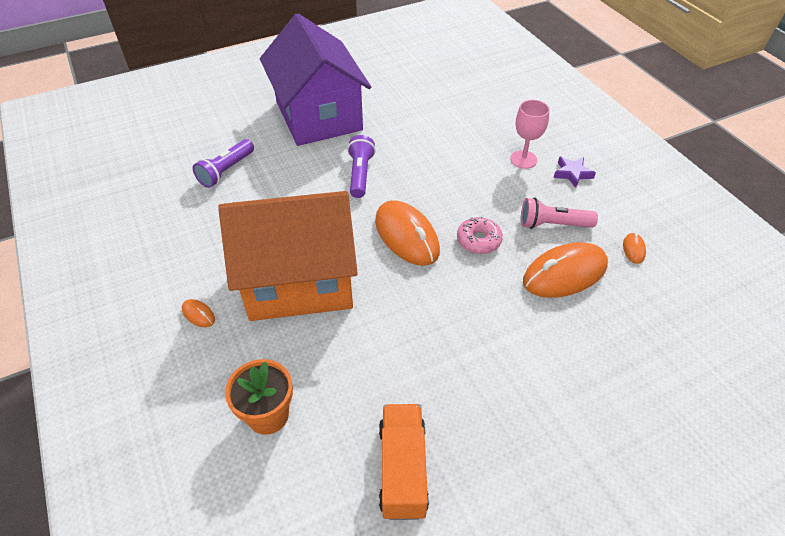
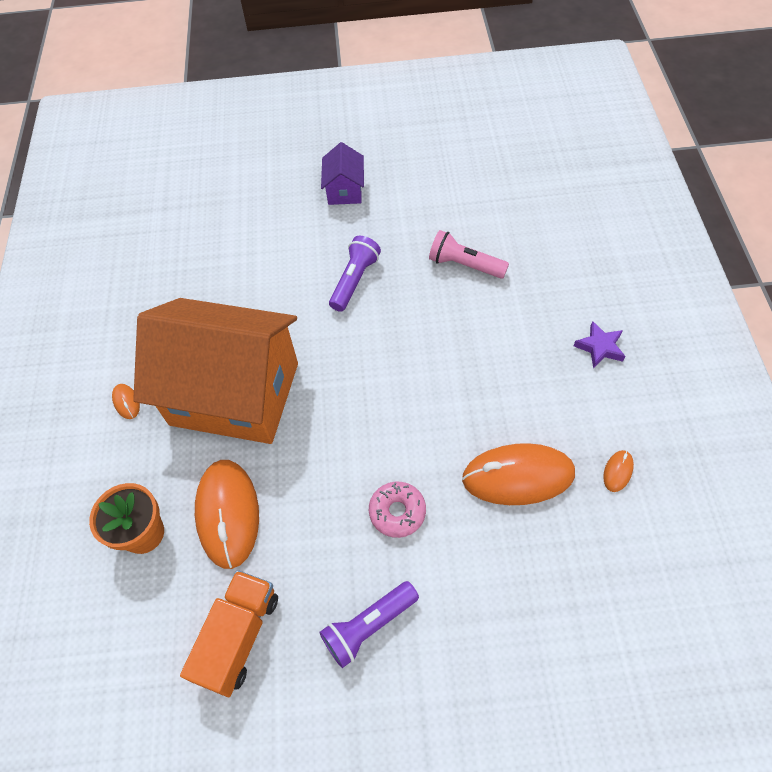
camera: 25 degrees right, 10 degrees up
(226, 171) = (219, 238): purple flashlight -> purple flashlight (369, 626)
(318, 116) = (344, 190): purple house -> purple house, size x0.42
(406, 236) = (367, 374): orange mouse -> orange mouse (228, 514)
(478, 240) = (442, 403): pink donut -> pink donut (397, 512)
(523, 159) = (550, 311): pink goblet -> none
(552, 224) = (538, 409): pink flashlight -> pink flashlight (464, 265)

